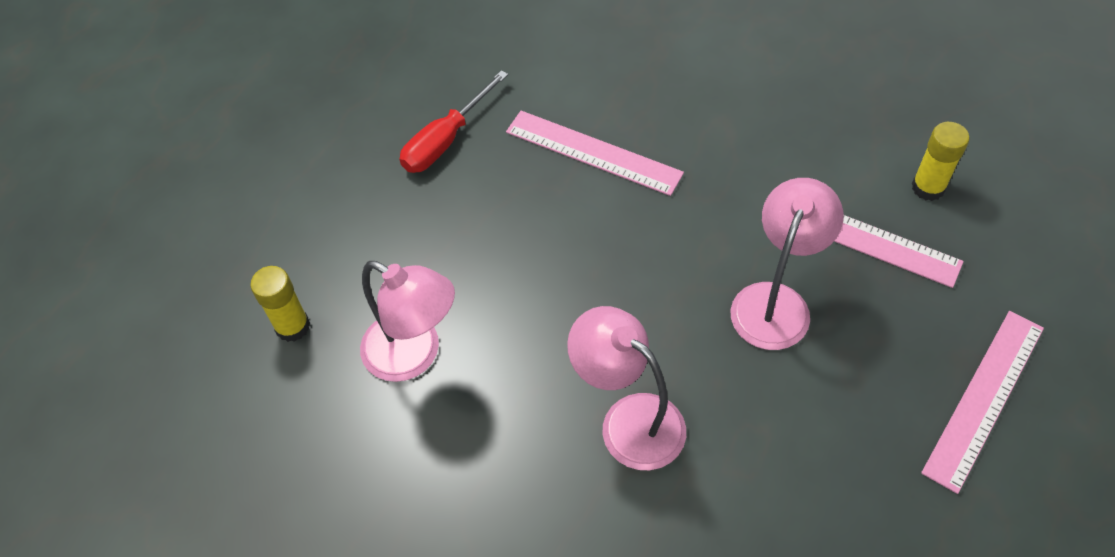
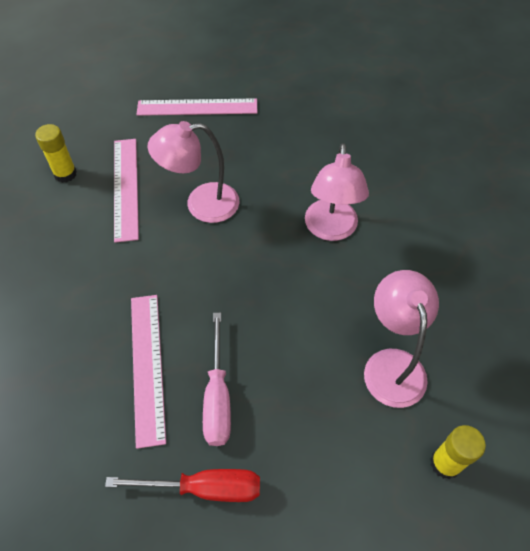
camera: 130 degrees left, 0 degrees up
(515, 190) = (218, 396): none -> pink screwdriver

